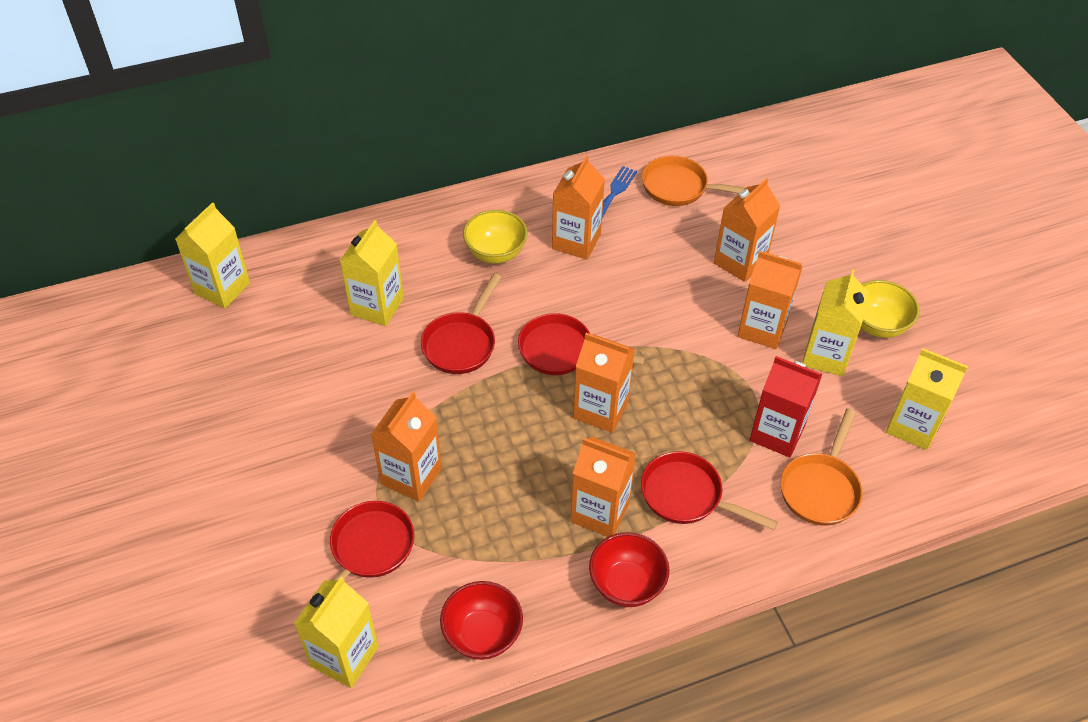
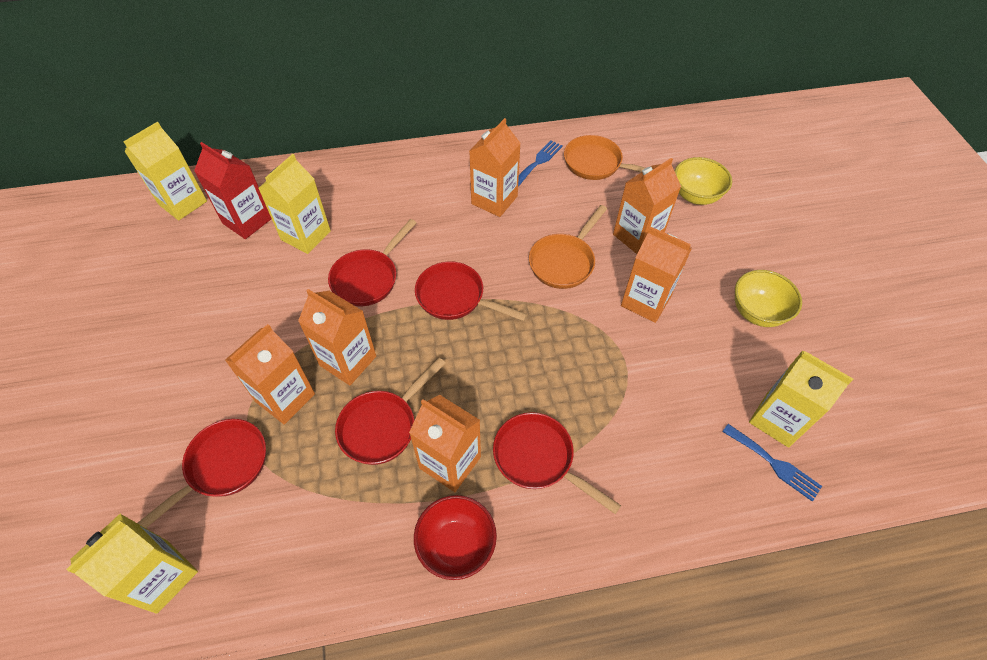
camera: 10 degrees right, 5 degrees up
(482, 634) = (301, 576): red bowl -> none
(495, 253) = (421, 201): yellow bowl -> yellow bowl (695, 196)
(522, 488) = (382, 426): none -> red pan
(601, 410) = (477, 358): orange carton -> orange carton (348, 361)
(777, 433) = (640, 407): red carton -> red carton (247, 221)
(821, 488) = (673, 471): orange pan -> orange pan (564, 262)
(826, 356) = (702, 335): yellow carton -> none
(916, 467) = (774, 464): none -> blue fork

